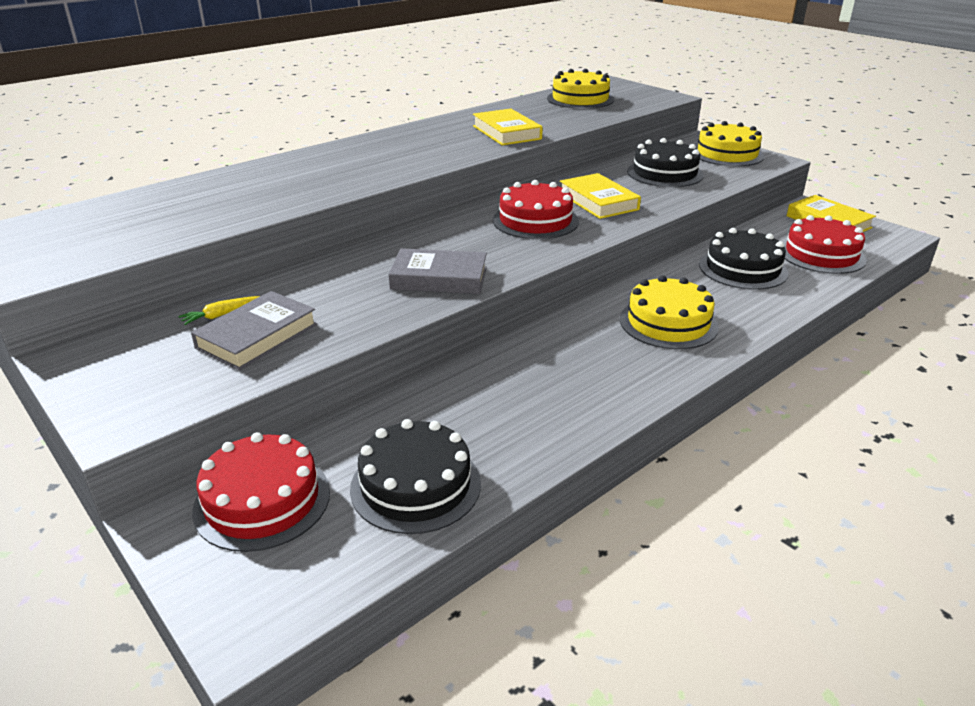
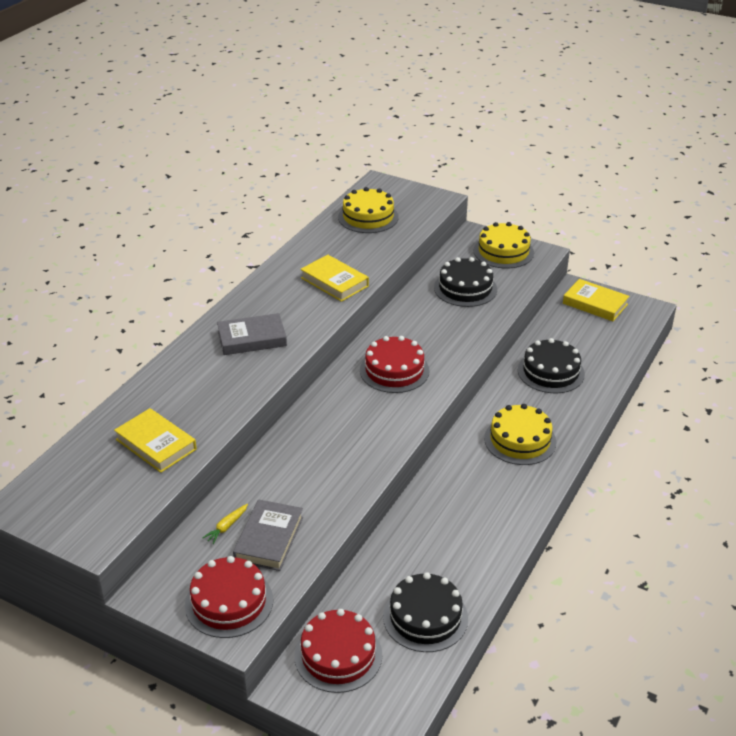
camera: 20 degrees left, 5 degrees up
(439, 278) = (359, 451): grey book -> grey book (252, 338)
(598, 201) = (430, 336): yellow book -> yellow book (156, 444)
(821, 254) = (600, 343): red cake -> red cake (229, 602)

